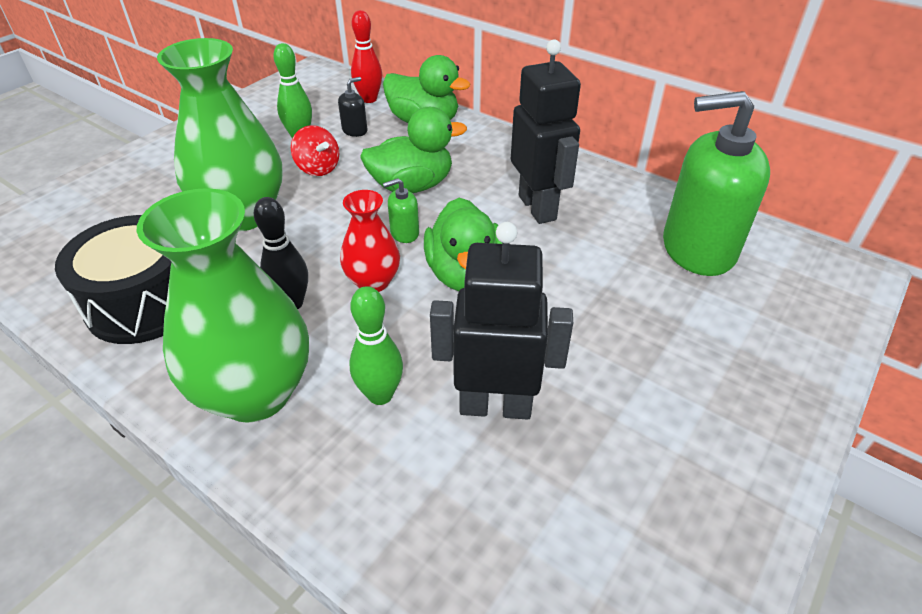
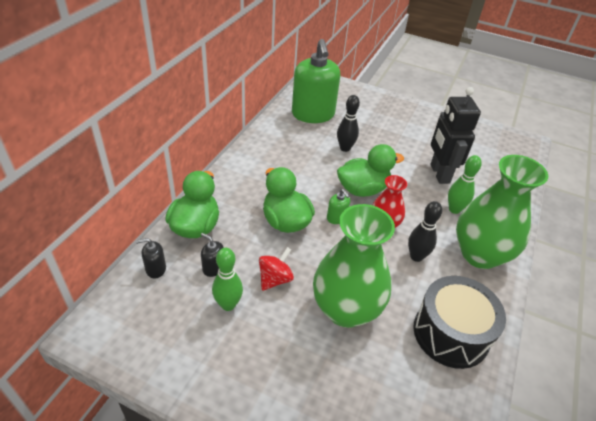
camera: 105 degrees left, 0 degrees up
(369, 99) = (155, 269): red bowling pin -> black soap dispenser
(537, 207) = (294, 165): black robot -> none
(586, 274) = (345, 148): none -> black bowling pin

